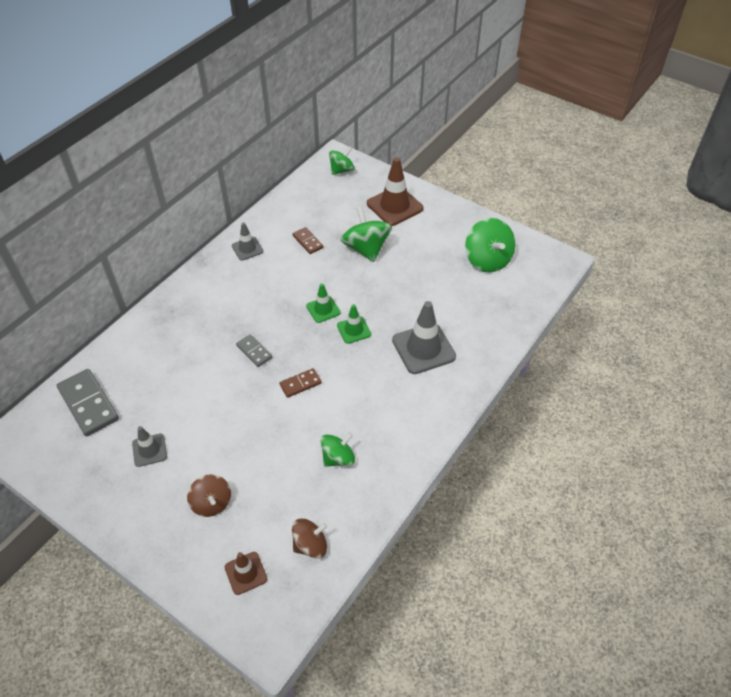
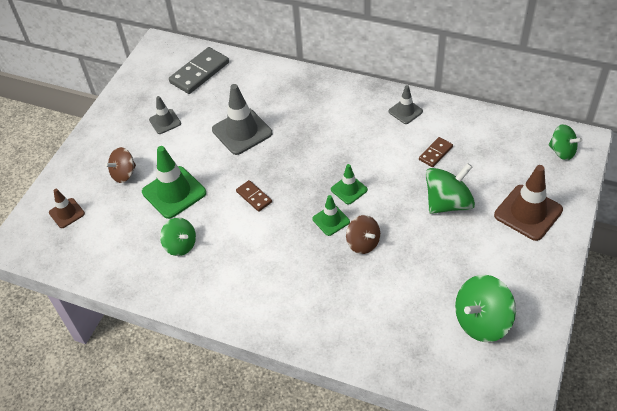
camera: 80 degrees right, 0 degrees up
(254, 351) = (281, 154): grey domino -> none
(263, 455) = (174, 192): none -> green traffic cone
(310, 545) = (94, 248): brown spinning top -> brown spinning top (363, 243)
(423, 348) = (326, 284): grey traffic cone -> grey traffic cone (242, 131)

